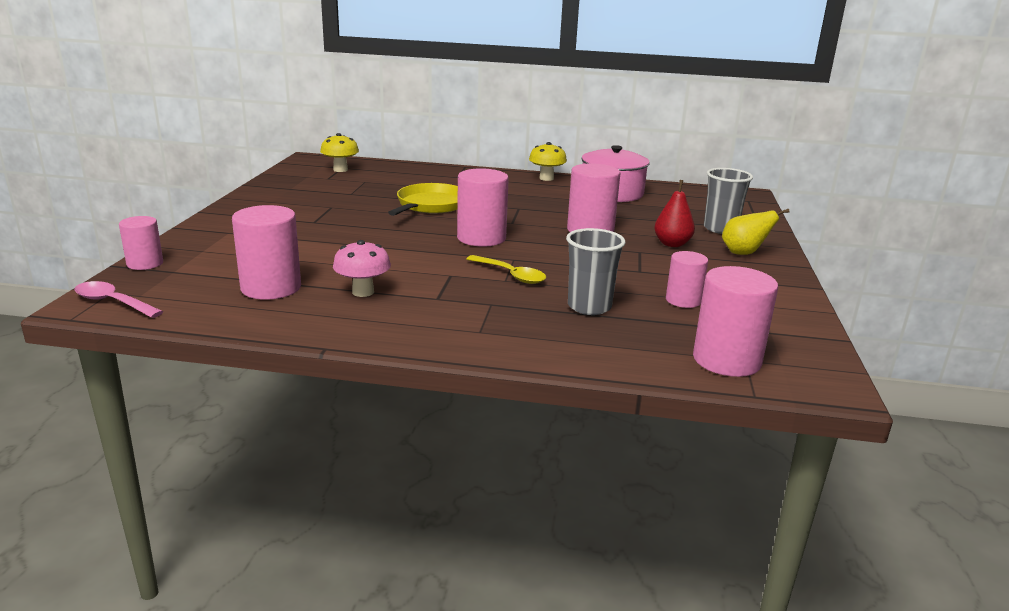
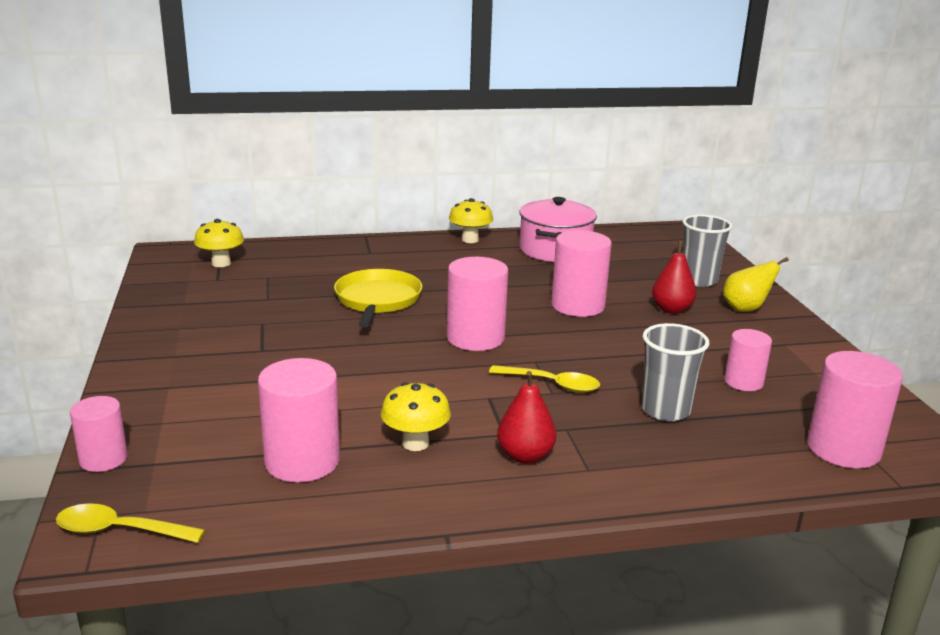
camera: 20 degrees left, 0 degrees up
(113, 302) = (119, 531): pink spoon -> yellow spoon
(363, 292) = (415, 443): pink mushroom -> yellow mushroom
(438, 314) = (525, 456): none -> red pear

